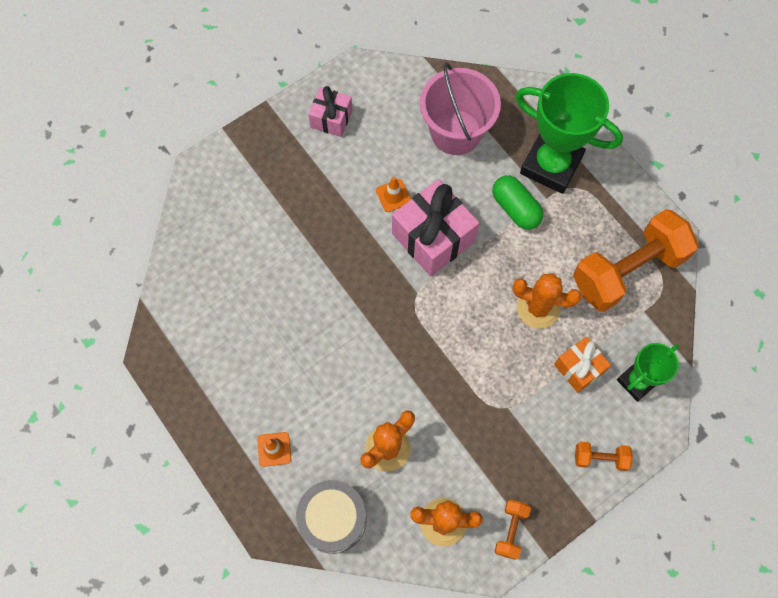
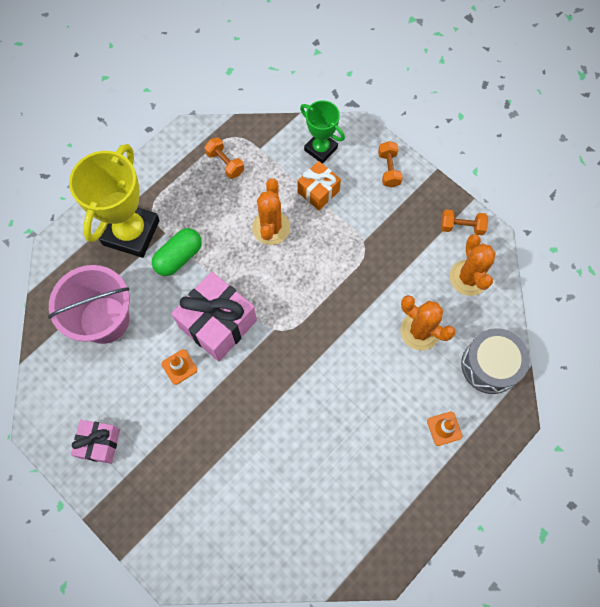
camera: 100 degrees left, 0 degrees up
(551, 165) = (131, 232): green trophy -> yellow trophy
(627, 270) = (225, 163): orange dumbbell -> orange dumbbell, size x0.43

